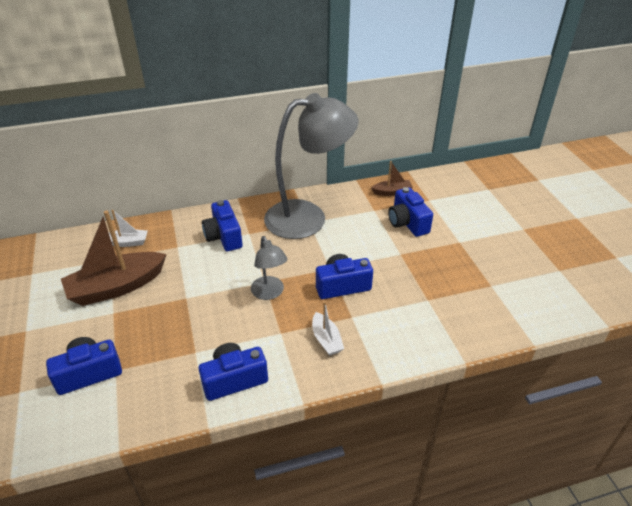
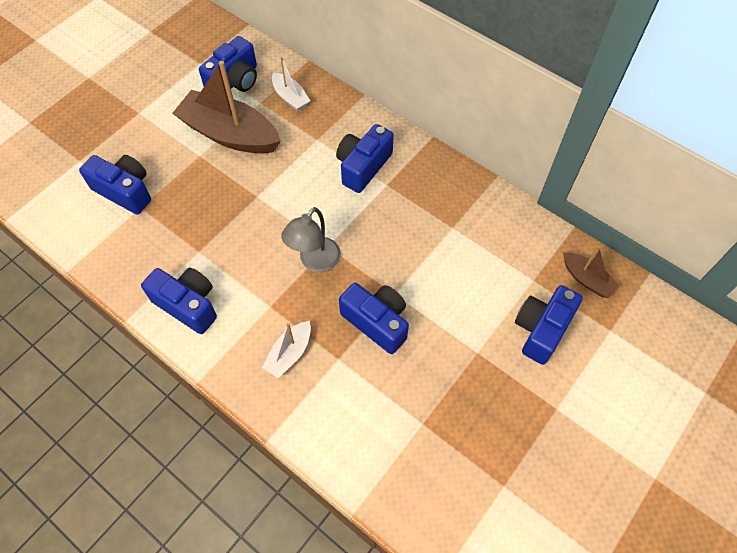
camera: 55 degrees right, 20 degrees up
(74, 263) = (235, 81): none -> blue camera
(308, 217) = (459, 221): grey lamp -> none

